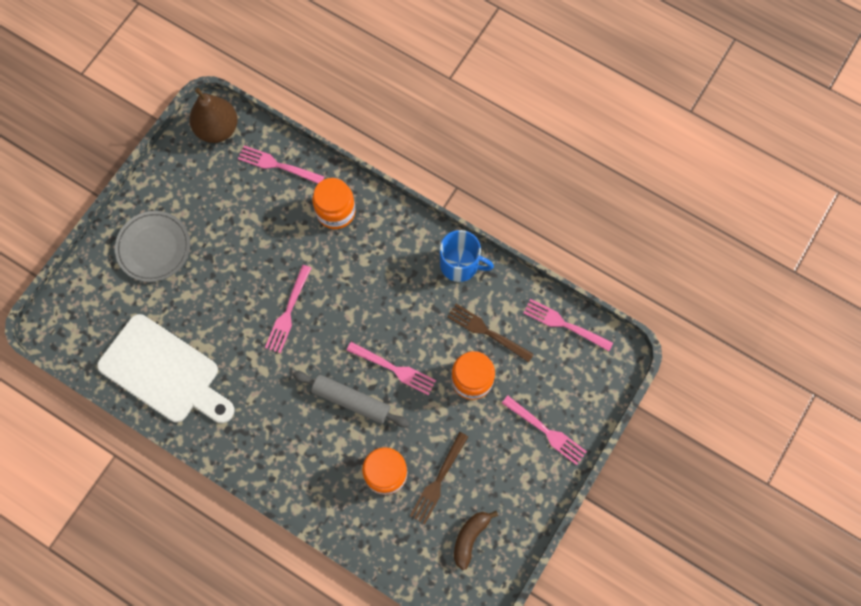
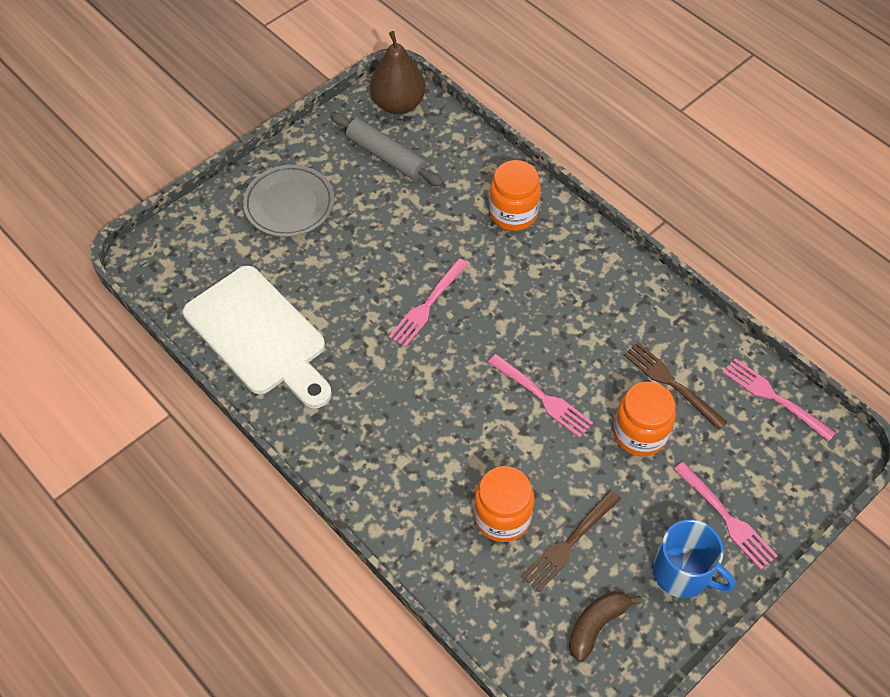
camera: 15 degrees right, 15 degrees down
(278, 165) = (457, 153): pink fork -> none
(351, 401) = (479, 421): grey rolling pin -> grey rolling pin (386, 156)
(460, 264) = (653, 301): blue mug -> blue mug (683, 573)

